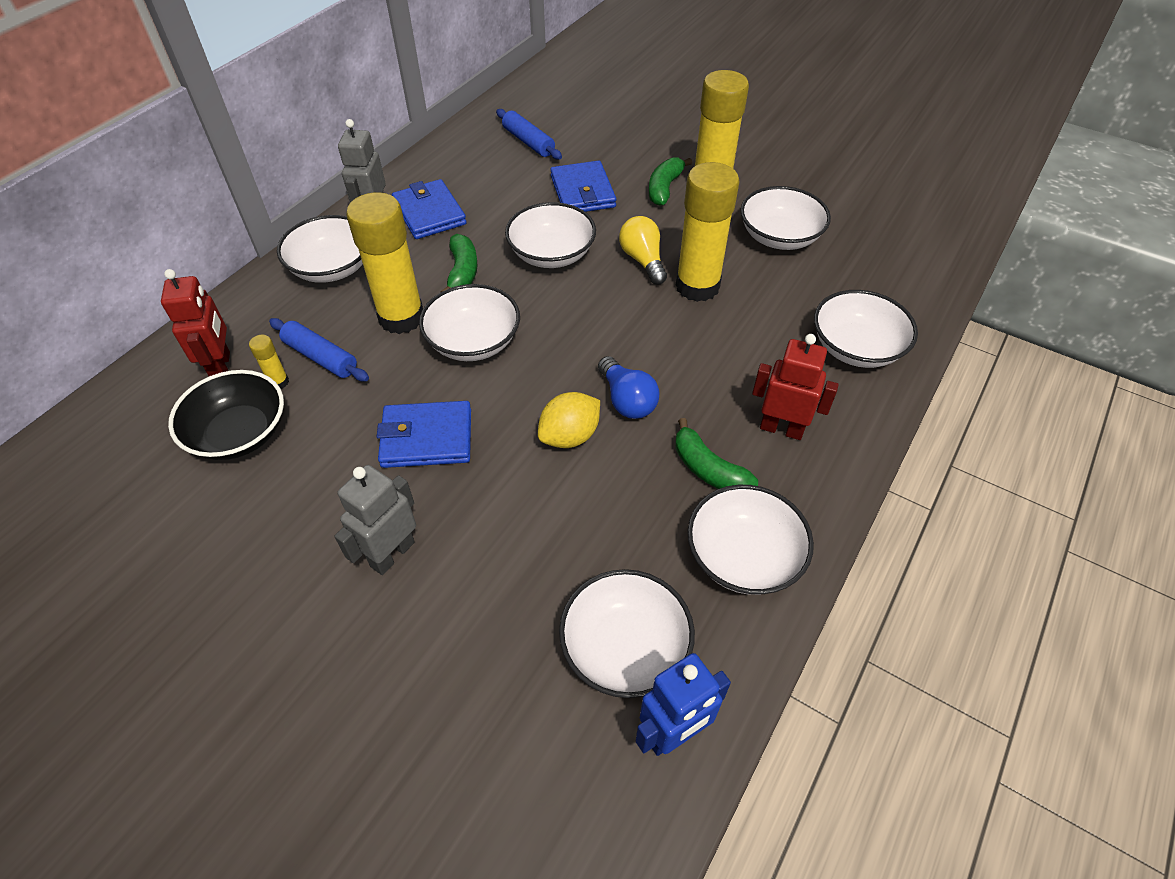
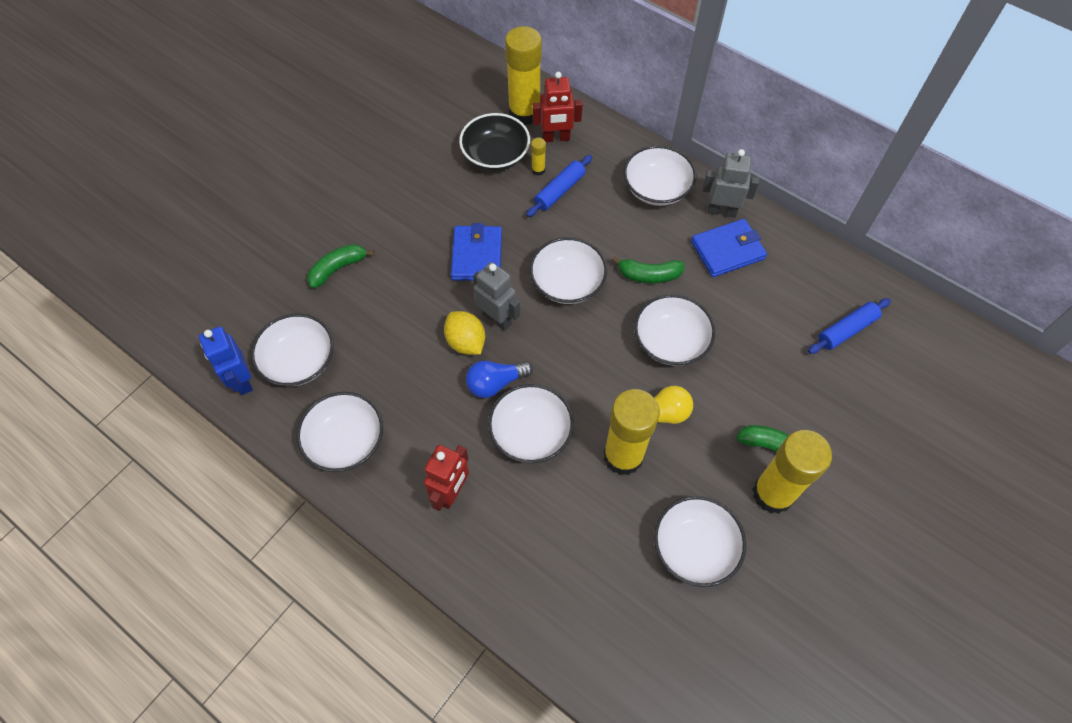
camera: 95 degrees right, 10 degrees up
(392, 554) = (389, 240): grey robot -> grey robot (497, 318)
(401, 317) = (597, 236): yellow glue stick -> yellow glue stick (524, 113)
(583, 192) = (764, 373): blue wallet -> none
(708, 469) = (421, 431): green banana -> green banana (338, 268)
(856, 347) = (534, 580): white bowl -> white bowl (531, 433)

